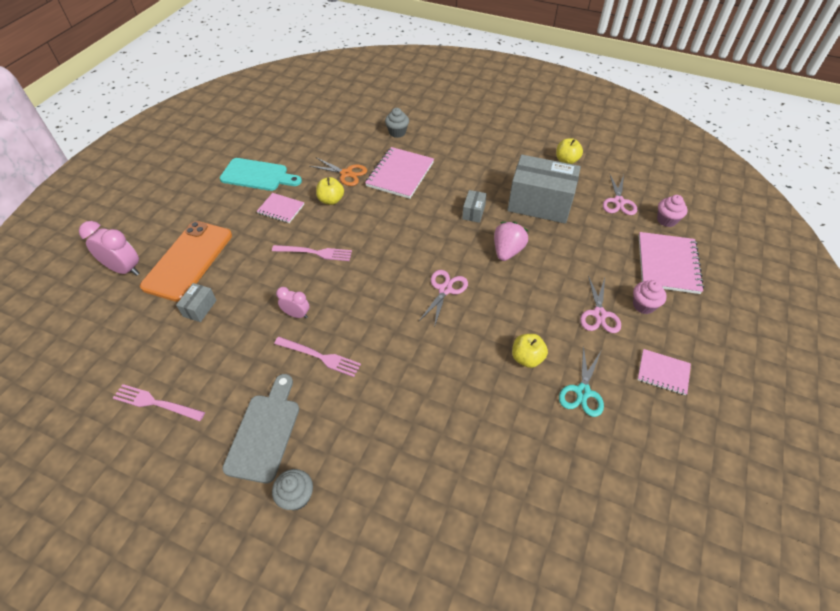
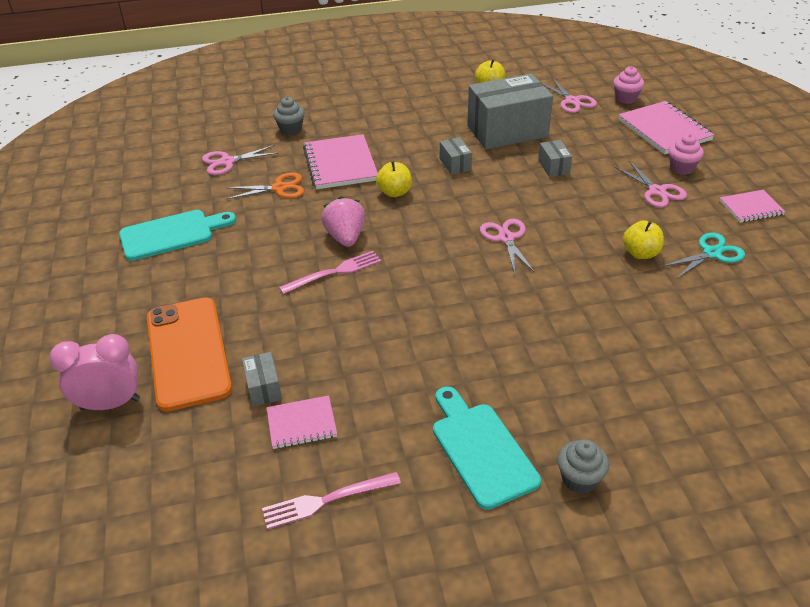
camera: 35 degrees left, 10 degrees down
(264, 432) = (481, 449): grey cutting board -> turquoise cutting board
(281, 209) = (243, 252): pink notebook -> pink notebook (302, 424)
(296, 314) = (384, 334): pink clock -> none
(320, 357) = (455, 356): pink fork -> none
(331, 200) = (292, 219): yellow apple -> yellow apple (394, 192)
(337, 139) = (227, 162): none -> pink scissors
(507, 251) = (524, 181): pink strawberry -> pink strawberry (345, 237)
(541, 251) = (553, 167): none -> grey box
(582, 392) = (711, 253): turquoise scissors -> turquoise scissors turned 105 degrees counterclockwise

